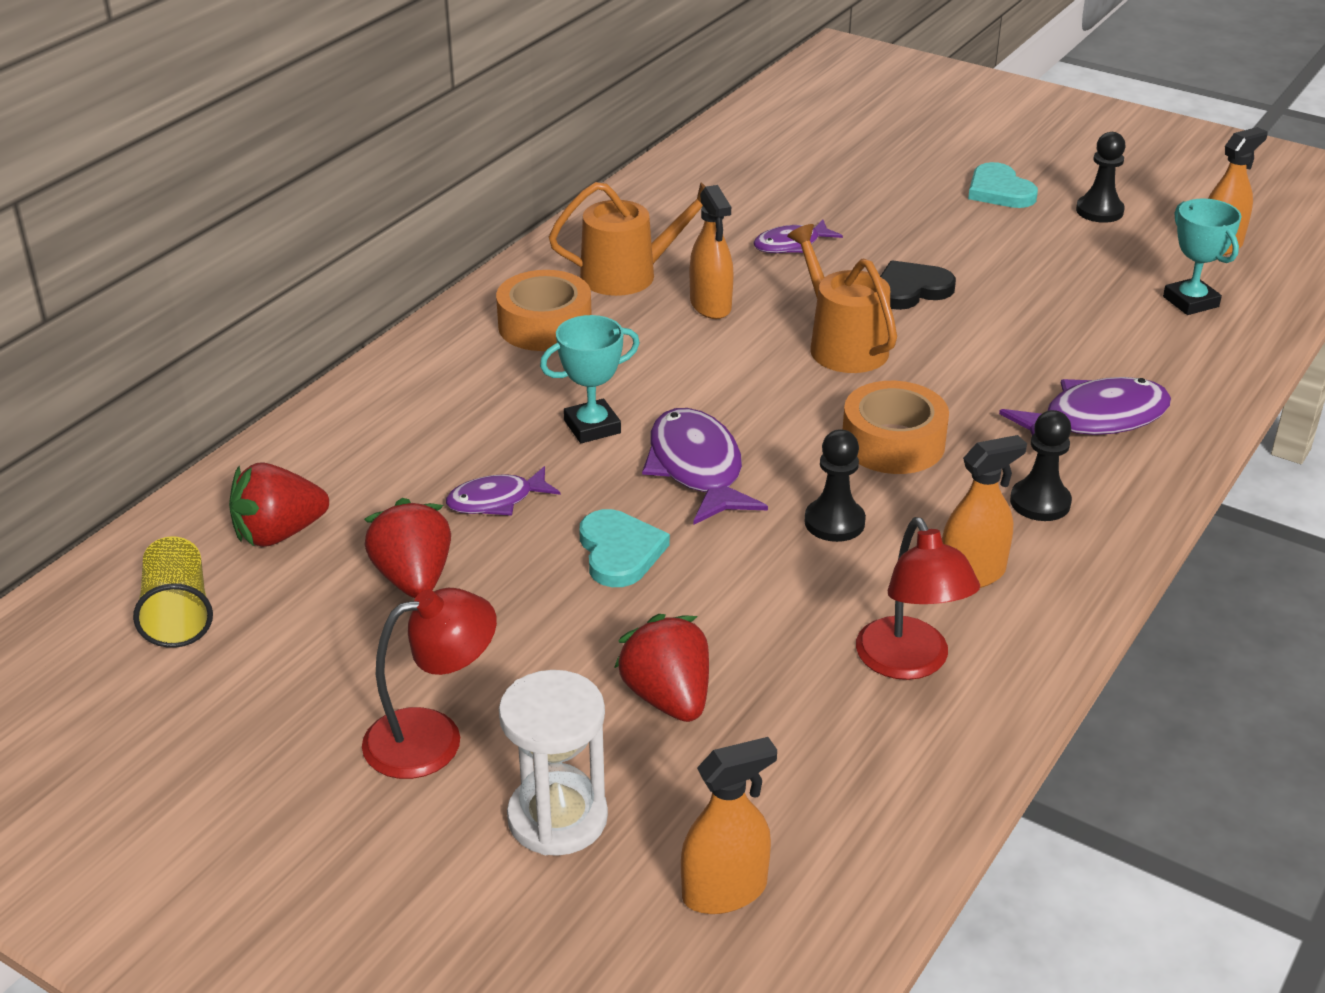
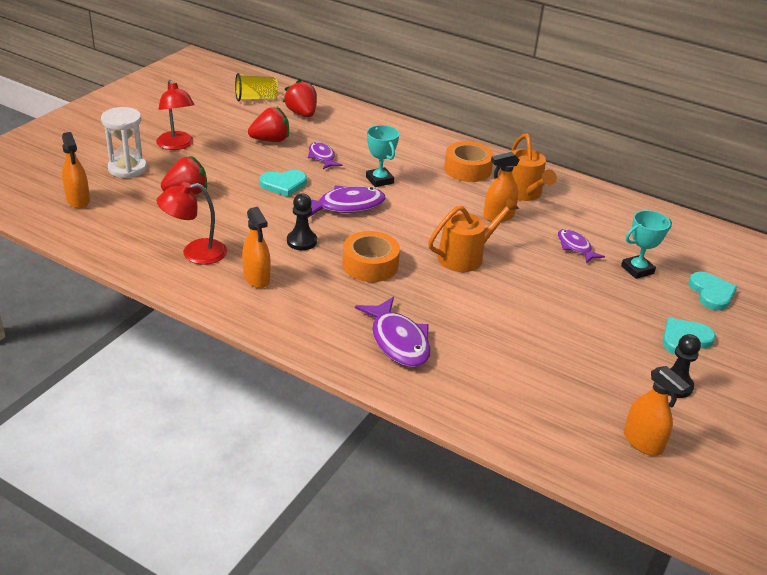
camera: 85 degrees right, 0 degrees up
(886, 158) = (711, 293): none -> turquoise heart
(911, 290) = (534, 286): black heart -> none
(1040, 502) = (316, 308): black pawn -> none
(1190, 302) = (551, 409): turquoise trophy -> turquoise trophy (637, 270)

